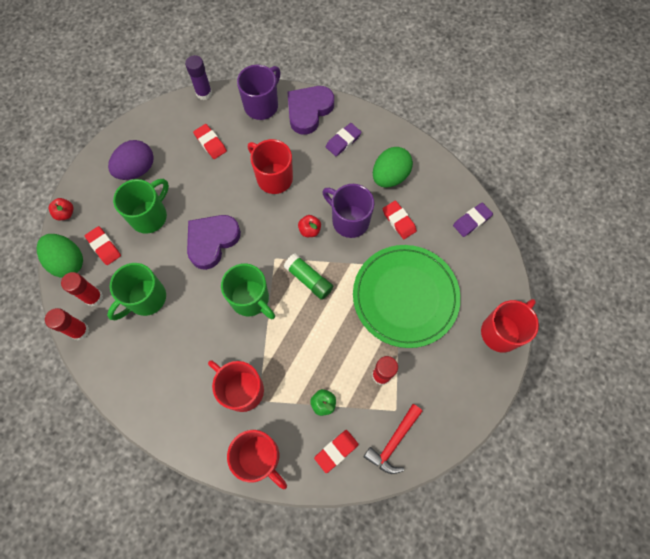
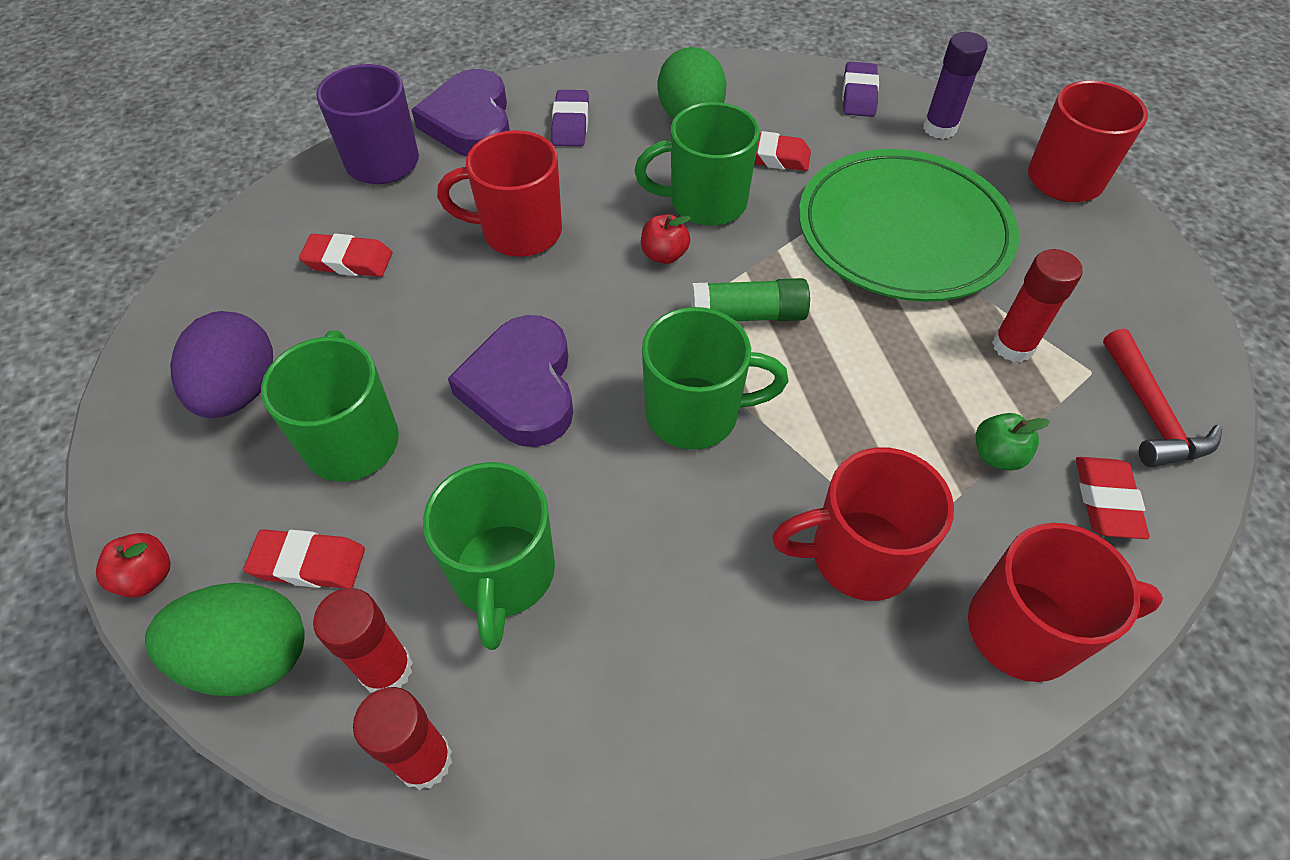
camera: 45 degrees left, 15 degrees down
(204, 93) = (254, 206): purple glue stick -> purple glue stick (939, 128)
(349, 220) = (705, 203): purple mug -> green mug

